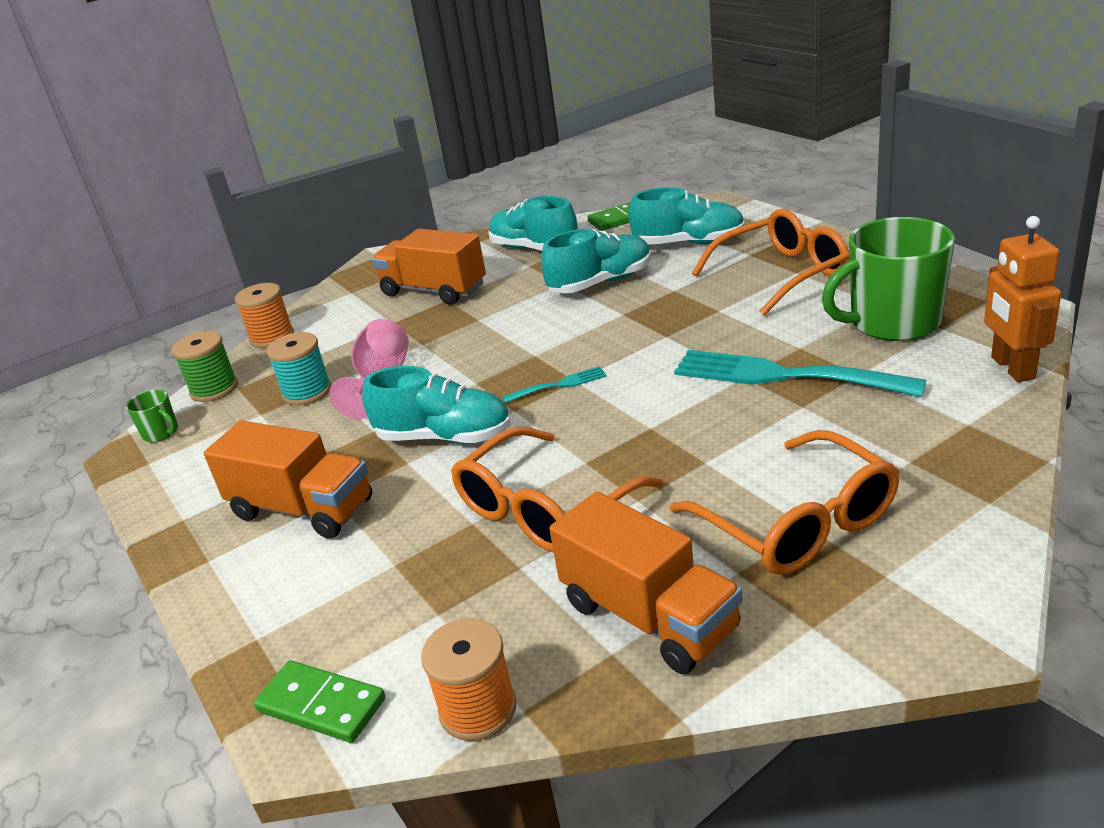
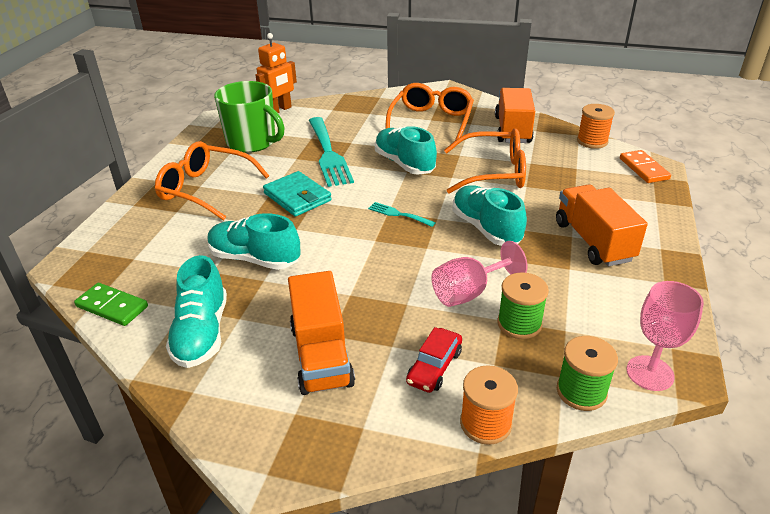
camera: 135 degrees left, 5 degrees up
(161, 433) = (650, 373): green mug -> pink goblet
(307, 392) = (519, 324): turquoise spool -> green spool
(321, 705) = (643, 169): green domino -> orange domino
(344, 333) = (434, 367): none -> red car
(689, 243) = (163, 245): turquoise shoe -> turquoise shoe (404, 164)
(689, 327) = (297, 197): none -> turquoise wallet

